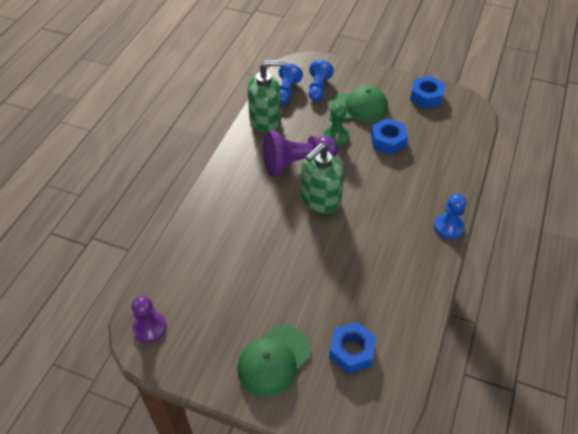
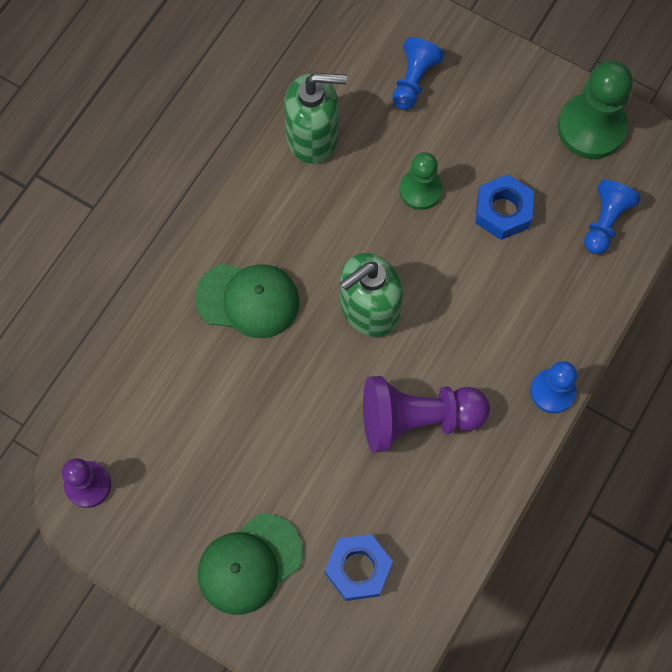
camera: 10 degrees right, 20 degrees up
(287, 91) = (359, 79): blue pawn -> blue pawn (605, 222)
(297, 163) = (346, 233): purple pawn -> purple pawn (417, 419)
(358, 107) = (472, 132): green cap -> green cap (248, 300)
(426, 97) = (591, 128): blue nut -> green pawn

